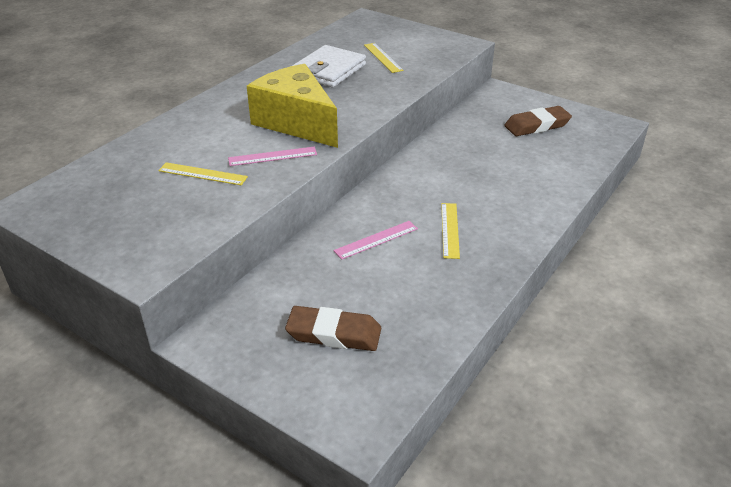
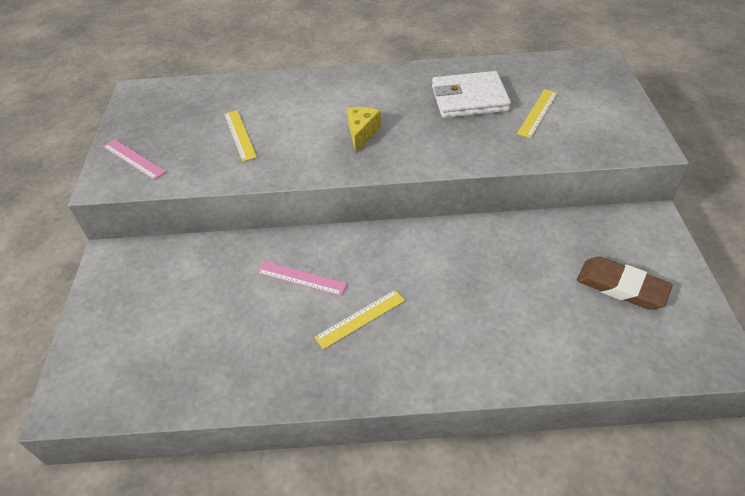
camera: 55 degrees right, 10 degrees up
(272, 156) = (297, 152): pink ruler -> pink ruler (133, 159)
(296, 122) = (362, 133): yellow cheese -> yellow cheese, size x0.47
(334, 333) = (163, 323): brown eraser -> none

